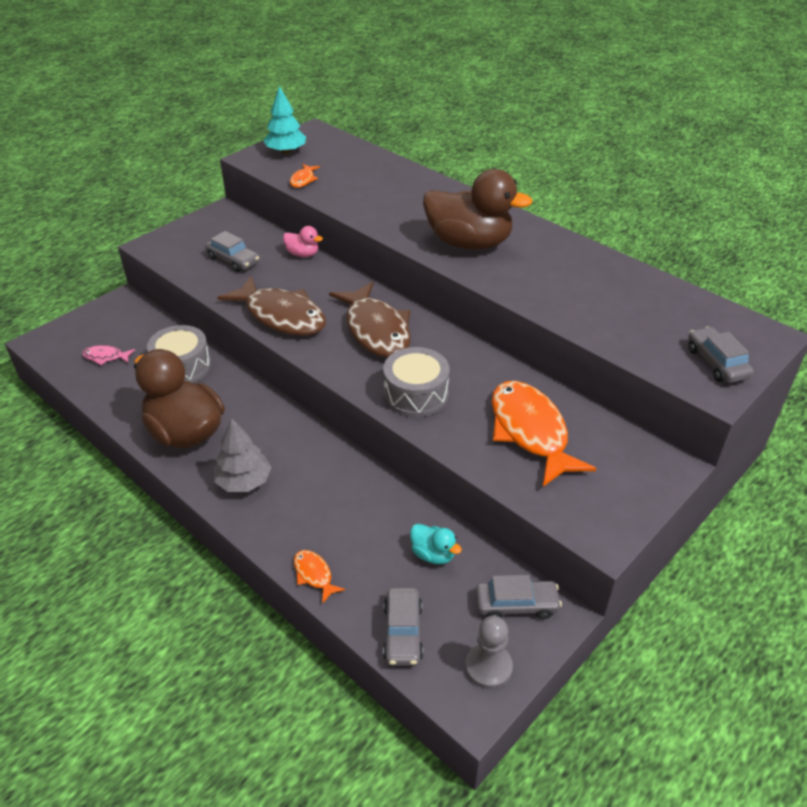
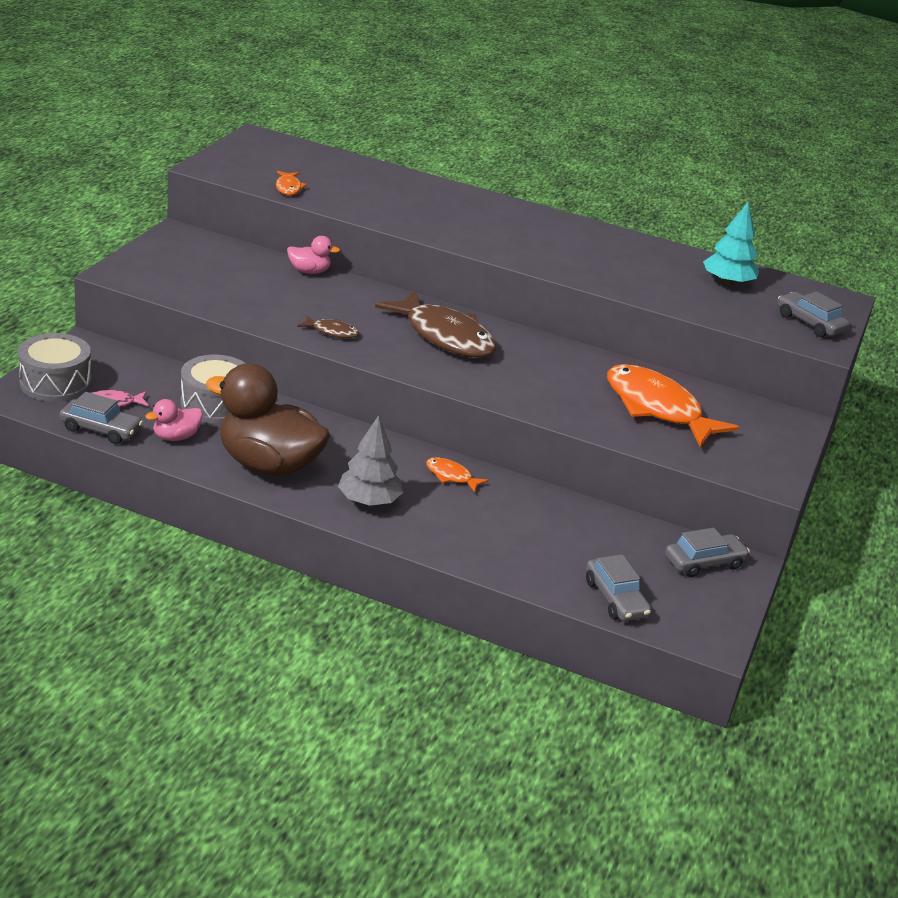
camera: 25 degrees left, 10 degrees down
(131, 395) = (176, 437): none -> pink duck
(233, 260) = (232, 282): grey car -> grey car (101, 429)
(281, 316) = (332, 332): brown fish -> brown fish, size x0.44
(286, 151) = (243, 159): turquoise tree -> turquoise tree (727, 282)
(314, 575) = (499, 567): orange fish -> orange fish (451, 476)
(416, 394) = (527, 389): grey drum -> grey drum (55, 383)
(433, 554) = (603, 535): turquoise duck -> none
(469, 243) = (516, 239): brown duck -> none
(488, 667) = (708, 611): grey pawn -> none

